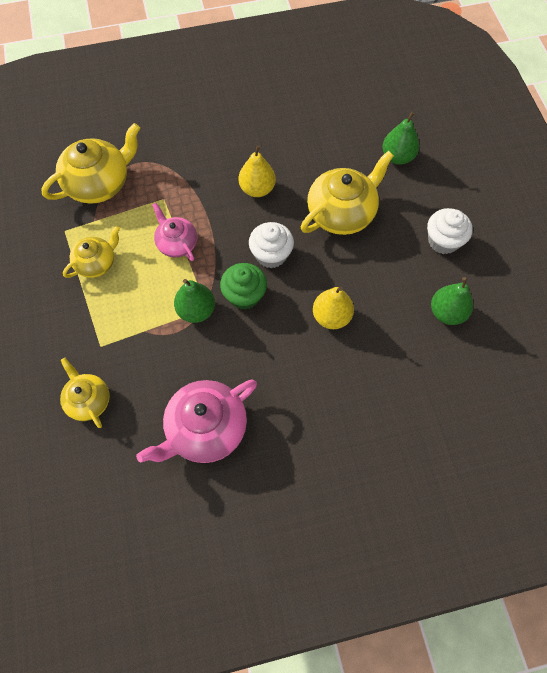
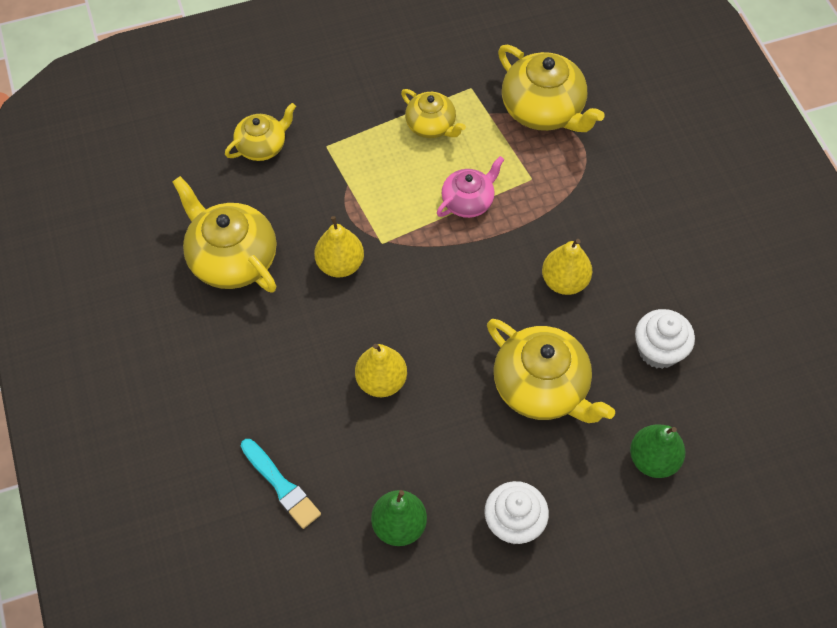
camera: 85 degrees right, 5 degrees down
(196, 310) = (378, 233): green pear -> none
(205, 429) = (232, 258): pink teapot -> yellow teapot
(223, 341) = (340, 264): none -> yellow pear
(244, 295) = (403, 281): green cupcake -> none
(271, 255) = (464, 306): white cupcake -> white cupcake (658, 350)
(417, 393) = (281, 485): none -> turquoise brush

